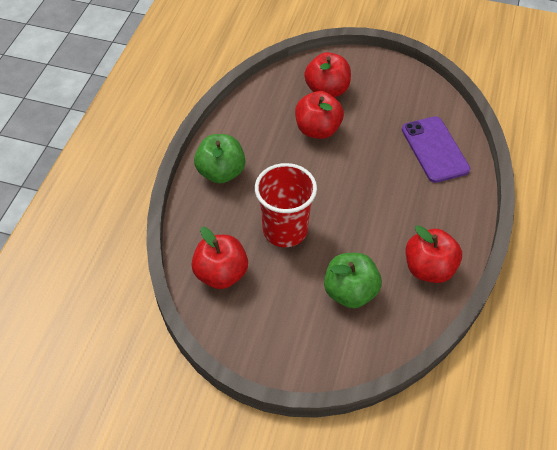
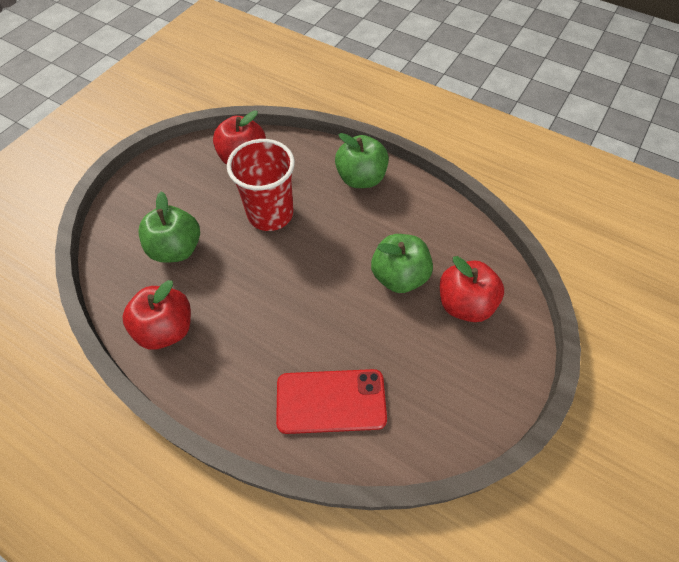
camera: 105 degrees right, 5 degrees up
(318, 129) = (399, 276): red apple -> green apple
(435, 149) = (331, 401): purple phone -> red phone

